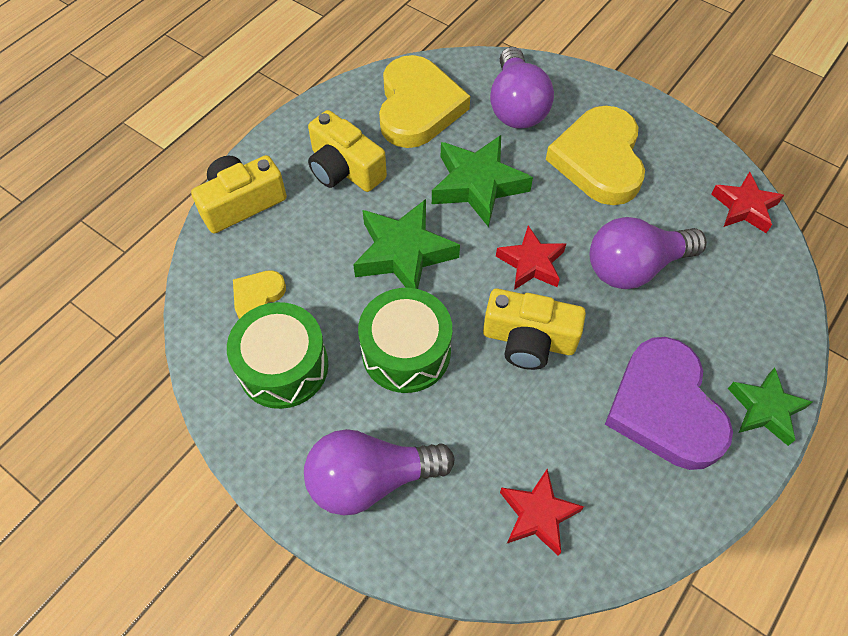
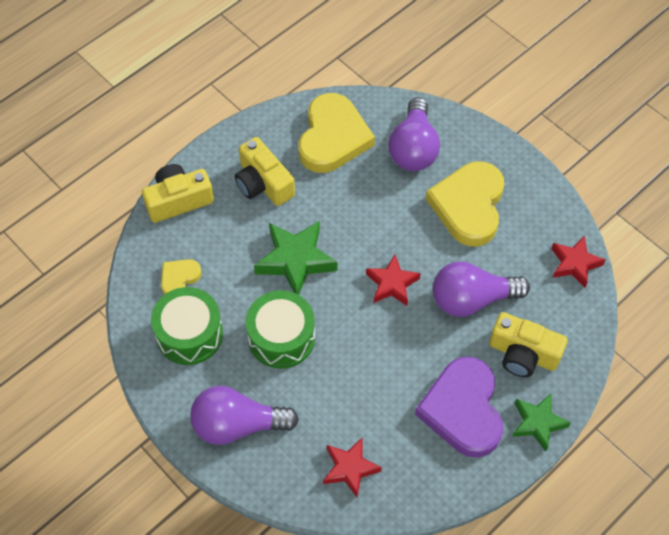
camera: 10 degrees right, 0 degrees up
(477, 185) = (365, 213): green star -> none
(528, 340) = (375, 343): yellow camera -> yellow camera (523, 354)

